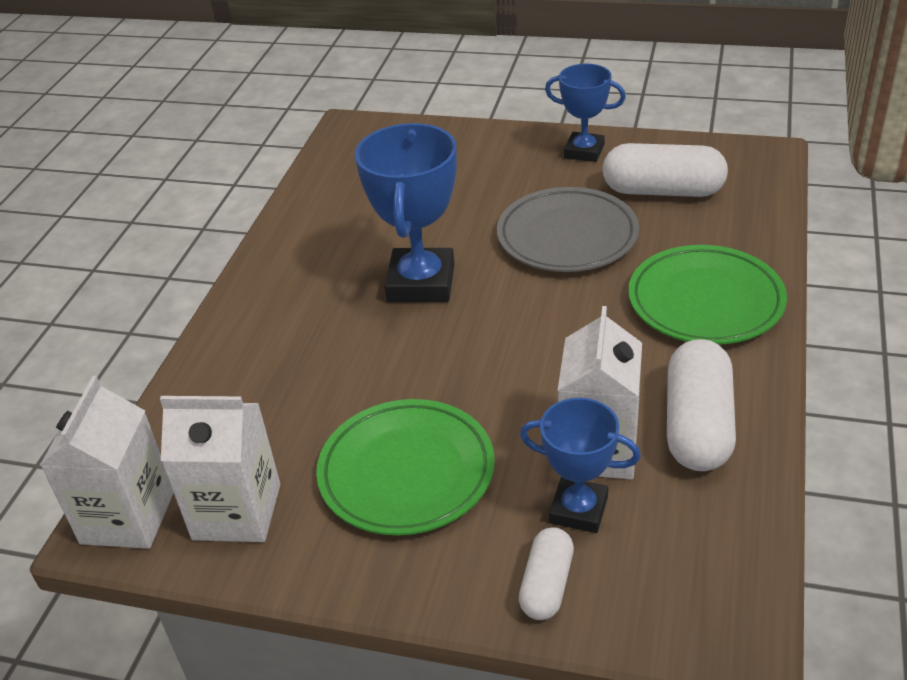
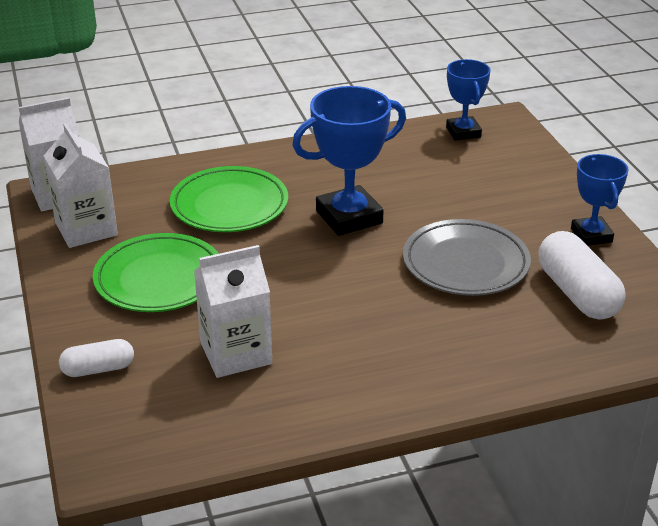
camera: 55 degrees right, 5 degrees down
(578, 510) = (172, 362): blue trophy -> blue trophy (463, 132)
(698, 425) = (294, 394): white capsule -> none
(705, 301) = (446, 358): green plate -> green plate (229, 205)

